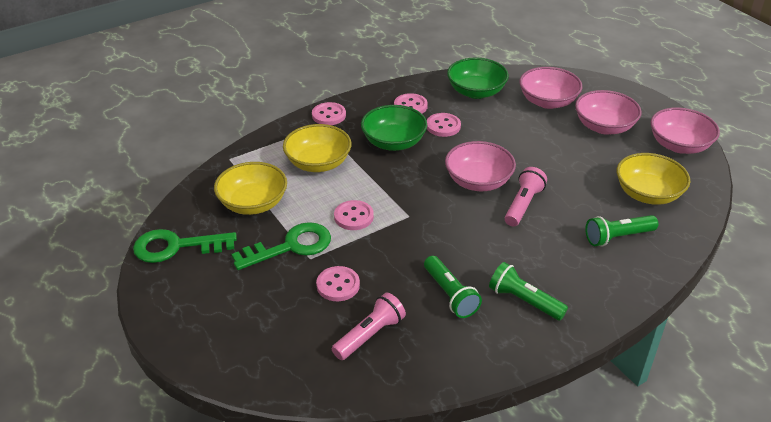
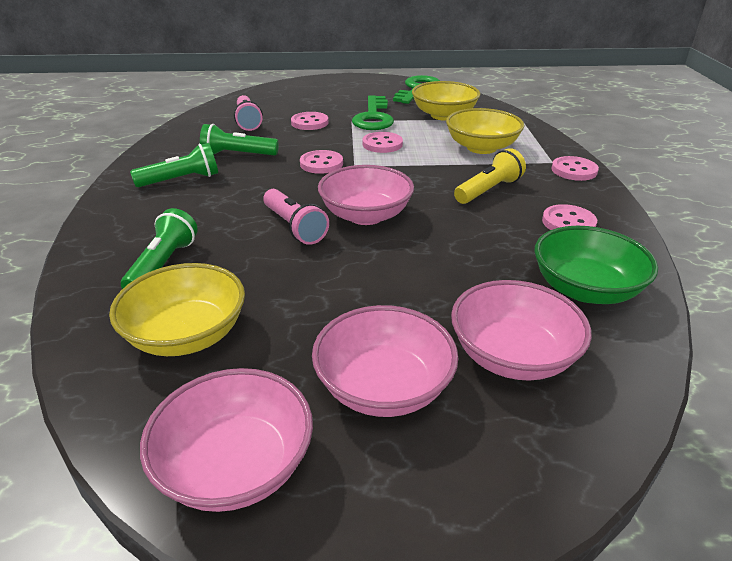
camera: 120 degrees right, 5 degrees down
(393, 142) = (488, 190): green bowl -> yellow flashlight
(443, 126) = (501, 230): pink button -> pink button (321, 164)

